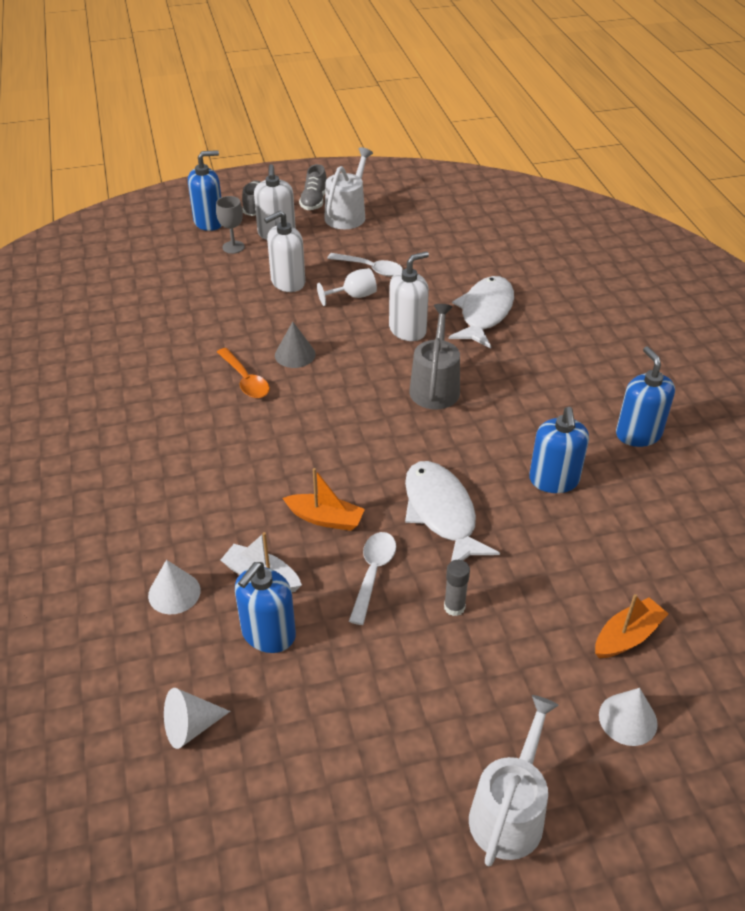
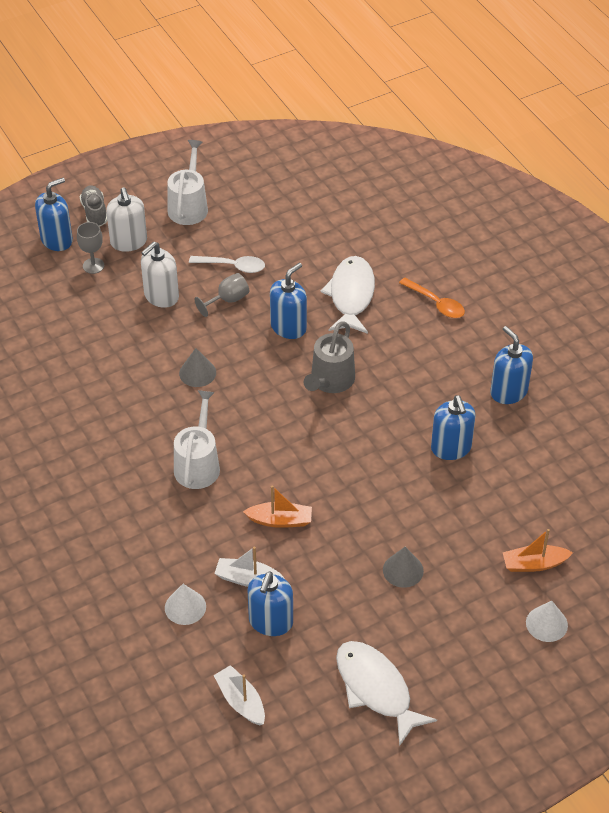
camera: 15 degrees left, 5 degrees up
(190, 726) = (241, 701): white cone -> white boat
(245, 380) = (164, 407): orange spoon -> orange spoon (436, 303)
(314, 201) = (150, 195): grey shoe -> none
(353, 296) = (227, 300): white goblet -> grey goblet
(373, 573) = (333, 557): white spoon -> none
(407, 330) = (288, 327): white soap dispenser -> blue soap dispenser
(435, 387) = (330, 381): grey watering can -> grey watering can turned 150 degrees counterclockwise
(441, 513) = (370, 496): white fish -> white fish (376, 689)
(454, 607) = (403, 570): grey glue stick -> grey cone
(509, 812) = (481, 704): white watering can -> white watering can (198, 465)
(627, 636) = (534, 564): orange boat -> orange boat turned 135 degrees counterclockwise

